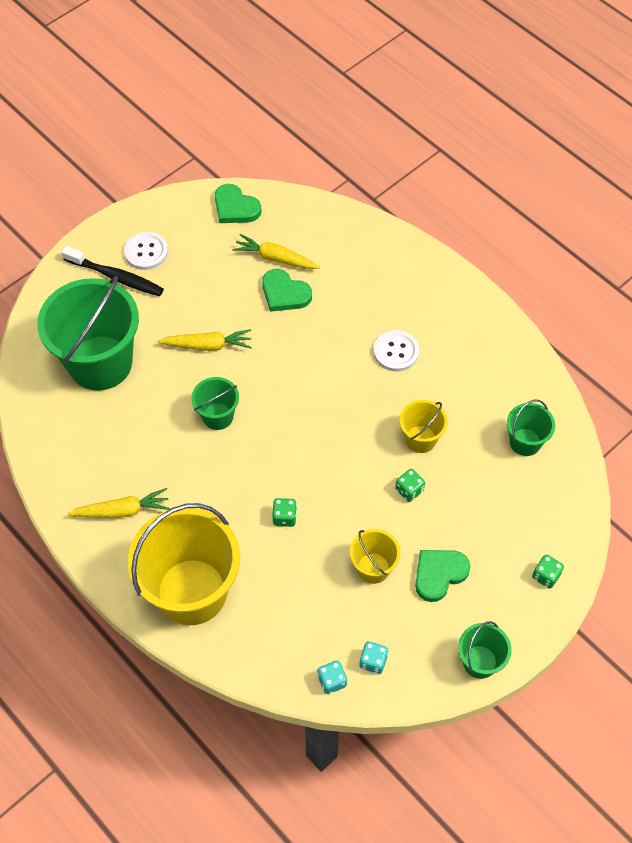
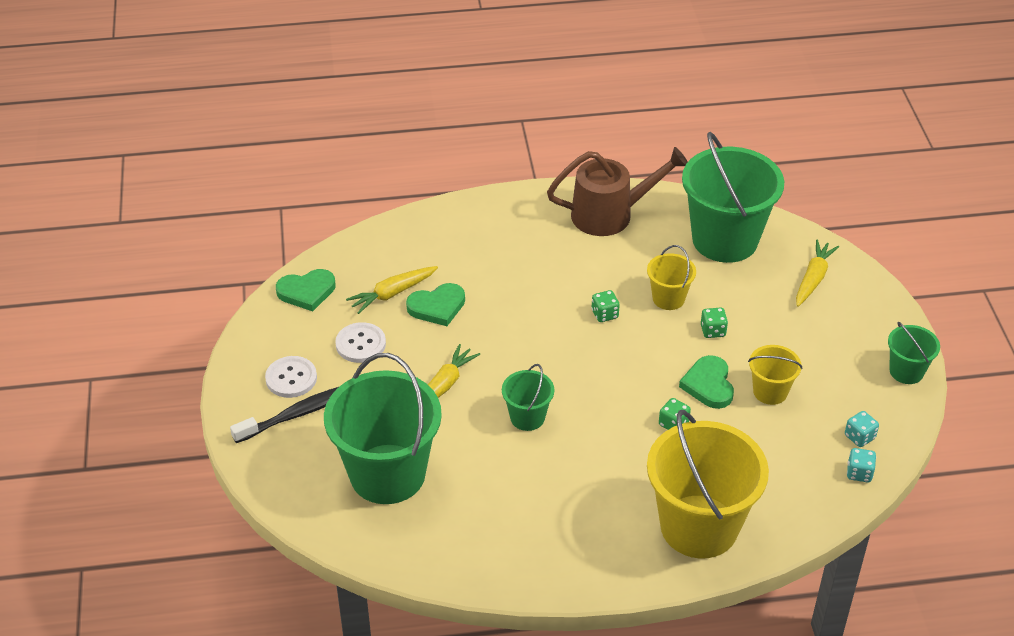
camera: 55 degrees left, 15 degrees down
(122, 510) = (570, 536): yellow carrot -> yellow carrot (813, 279)
(396, 352) = (567, 268): white button -> white button (360, 344)
(439, 574) = (808, 354): green heart -> green heart (708, 385)
(484, 345) = (611, 214): none -> brown watering can
(525, 442) = (725, 240): green bucket -> green bucket, size x2.11
(546, 576) = (857, 293): green dice -> green dice (604, 314)

